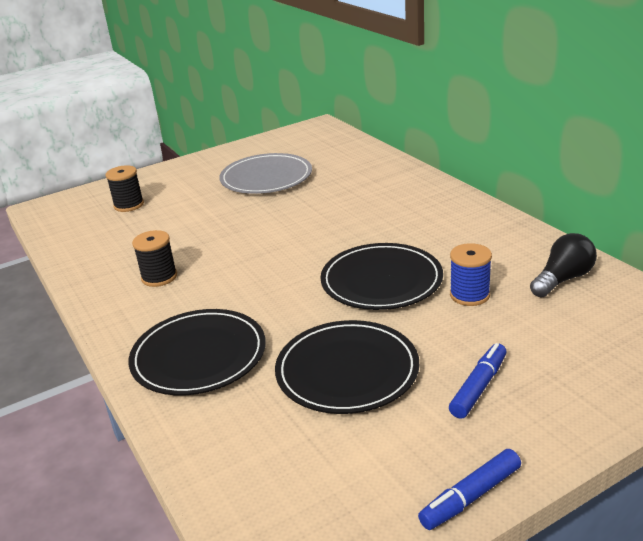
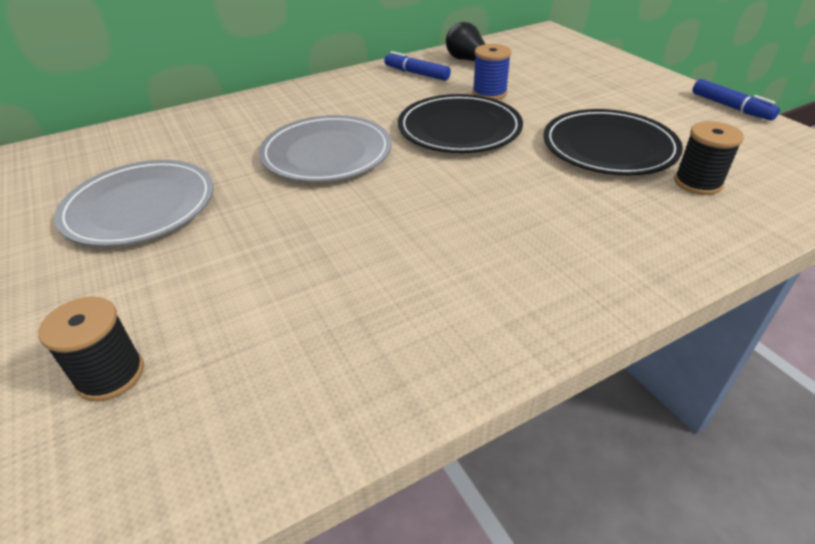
camera: 90 degrees left, 10 degrees up
(159, 277) = (418, 291): black spool -> black spool (697, 183)
(199, 356) = (606, 234): black plate -> none
(333, 224) = (326, 153): none -> grey plate
(479, 387) = (614, 97): blue marker -> blue marker (416, 73)

